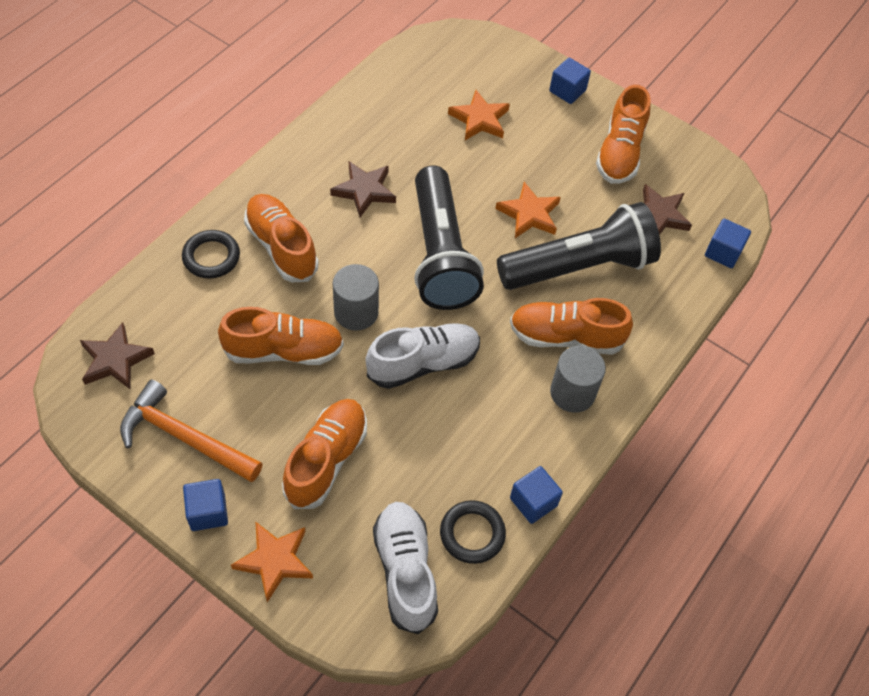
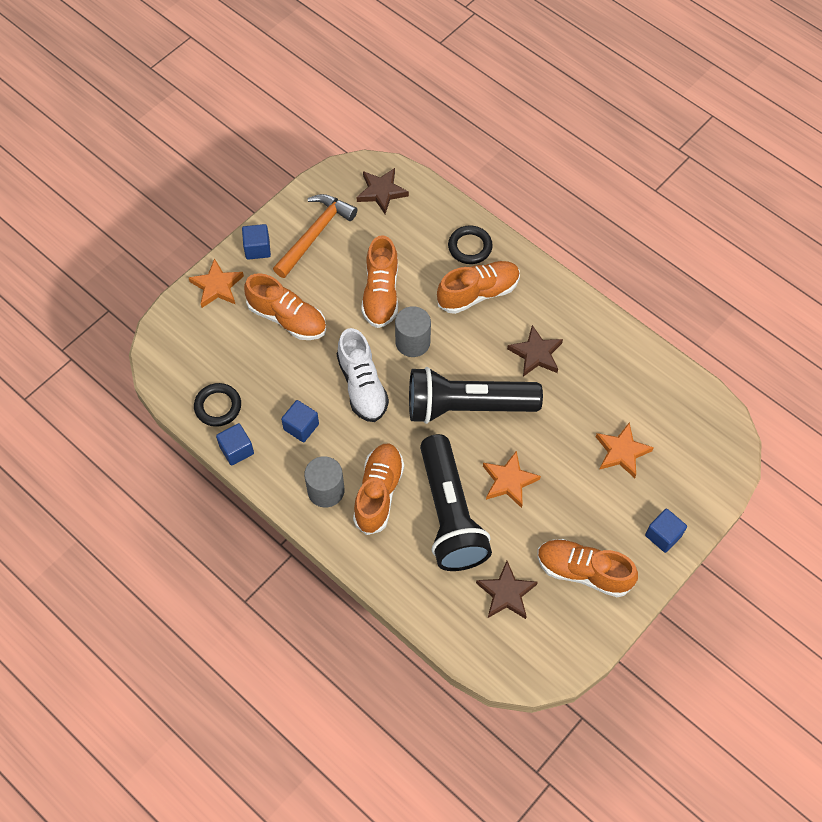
camera: 100 degrees right, 5 degrees up
(405, 571) = (197, 362): white shoe -> none
(723, 252) = (461, 644): blue cube -> blue cube (301, 427)

